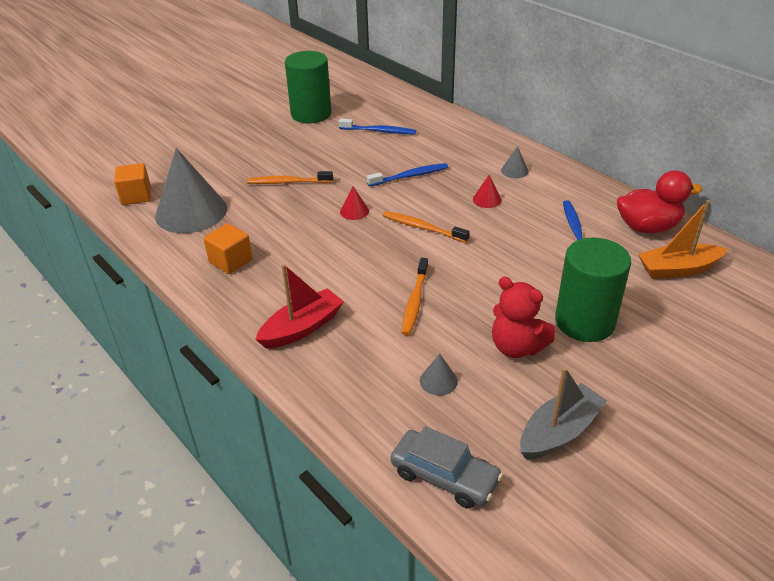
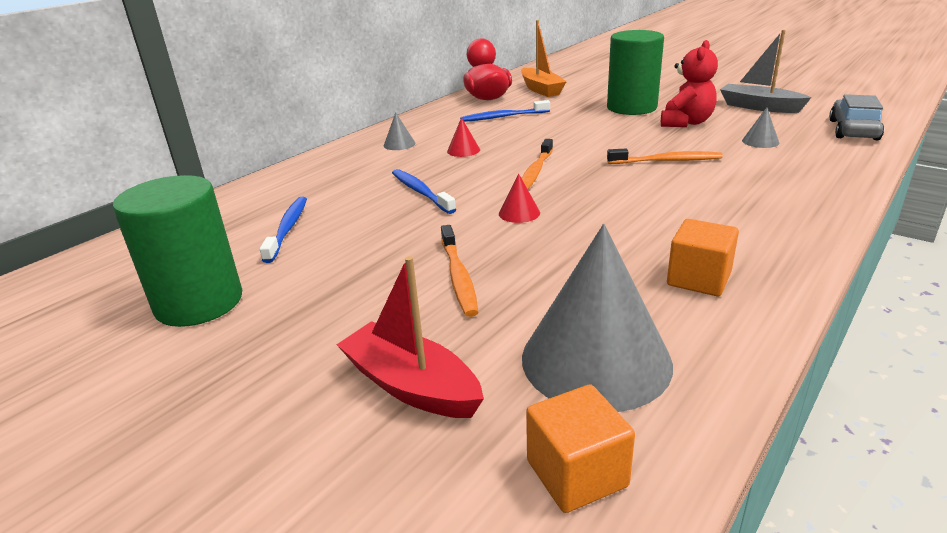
camera: 100 degrees left, 10 degrees down
(302, 328) = (770, 205): red boat -> red boat (411, 386)

